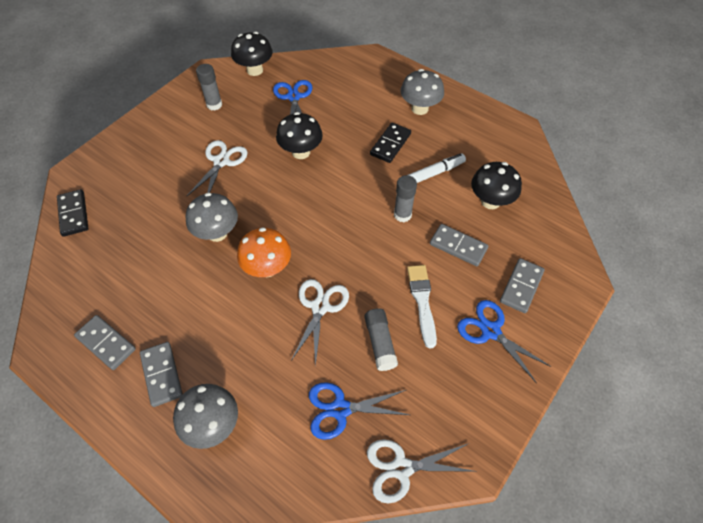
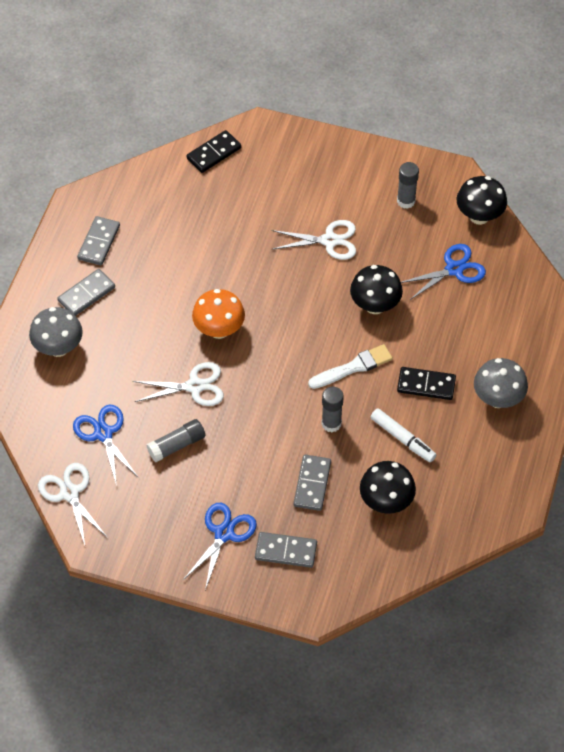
camera: 70 degrees right, 0 degrees up
(217, 233) = (241, 274): grey mushroom -> none
(422, 301) = (234, 468): white brush -> white brush (353, 367)

